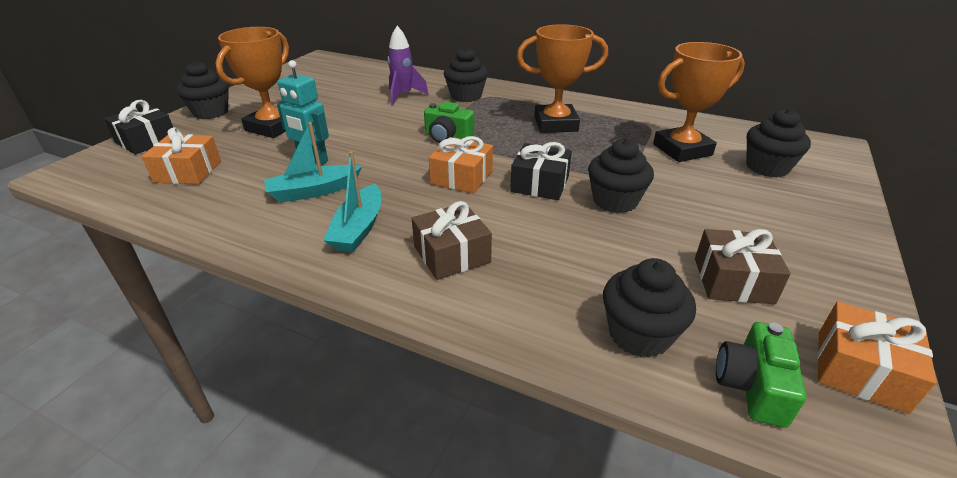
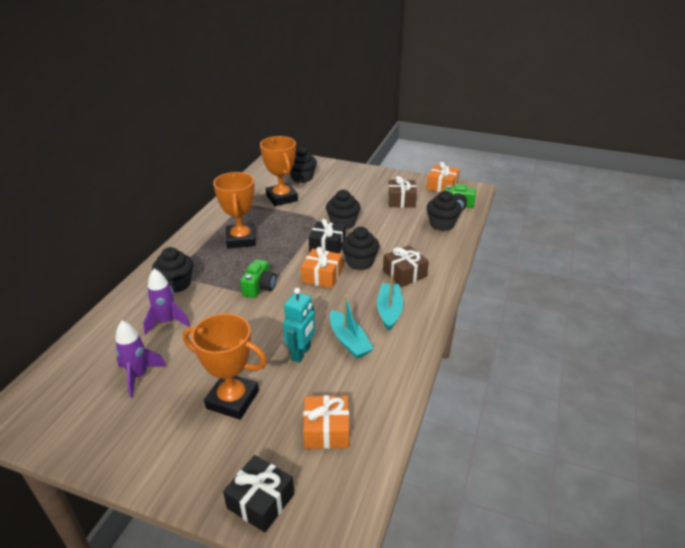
camera: 95 degrees left, 0 degrees up
(211, 112) = (184, 471): black cupcake -> black cupcake (360, 262)
(334, 91) = (139, 376): none -> purple rocket
(358, 228) = (389, 311): turquoise boat -> turquoise boat turned 90 degrees counterclockwise

